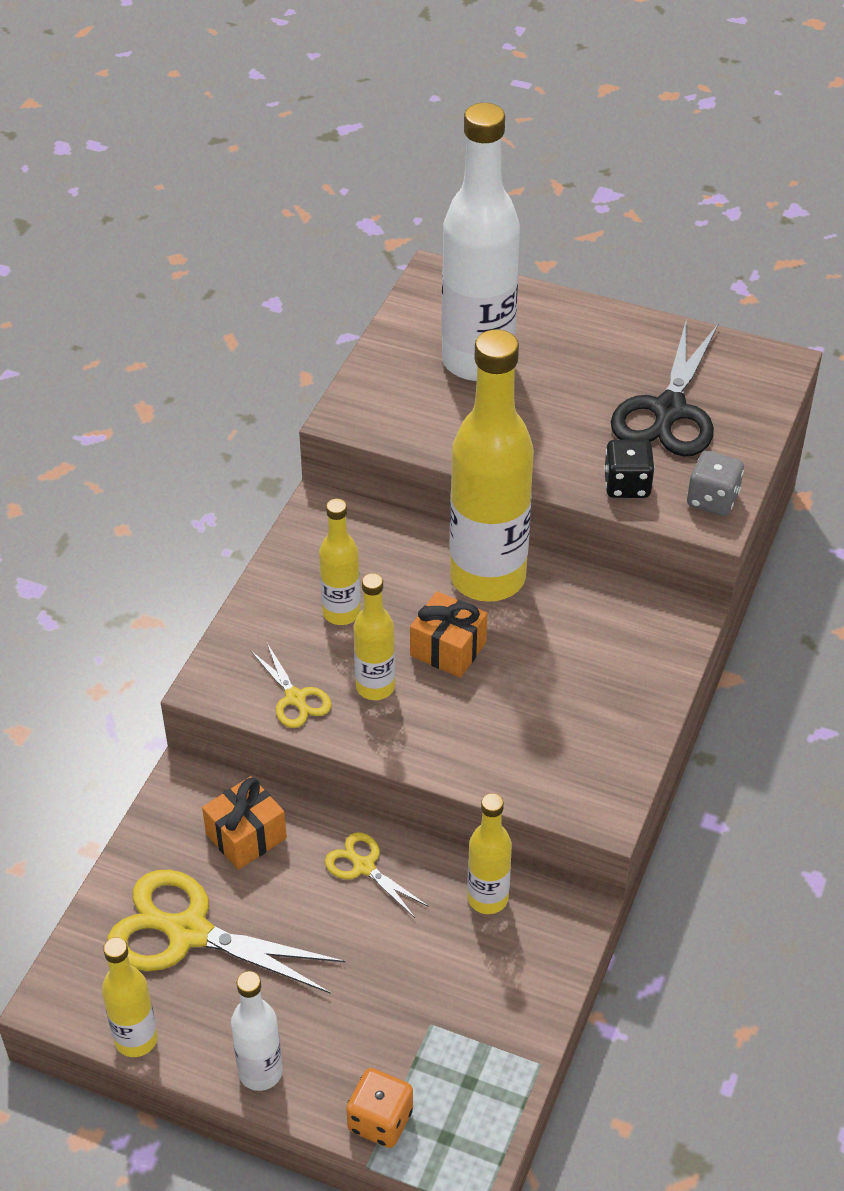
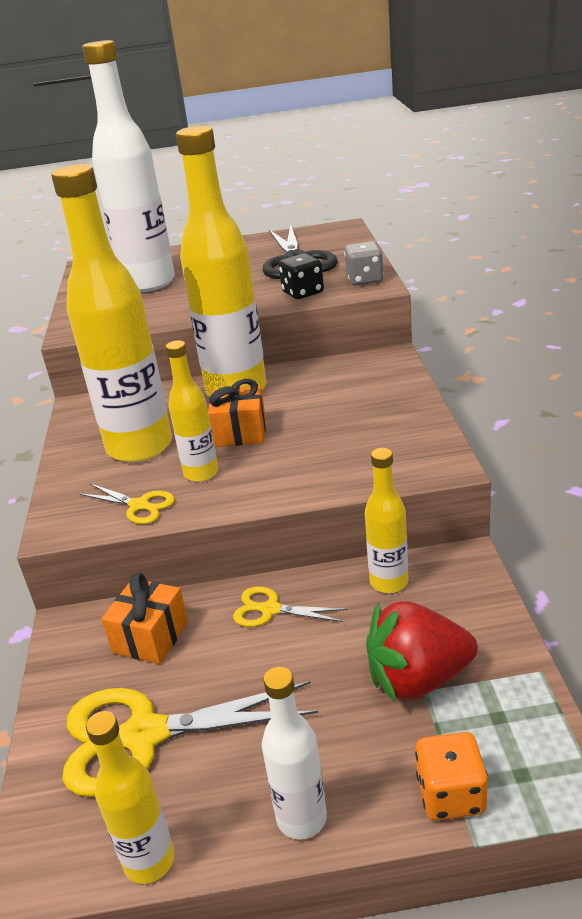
camera: 25 degrees left, 15 degrees down
(341, 613) = (140, 447): yellow bottle -> yellow bottle, size x2.03
(434, 1010) = (417, 679): none -> red strawberry

